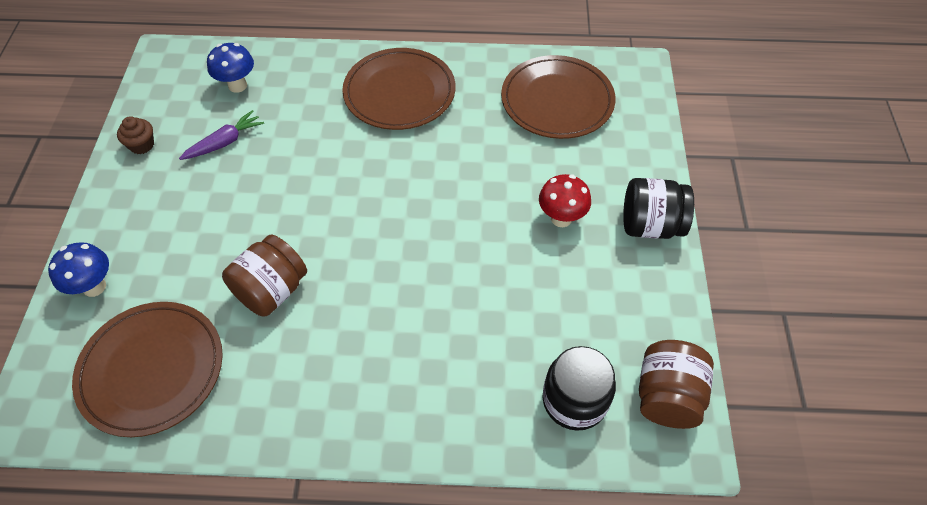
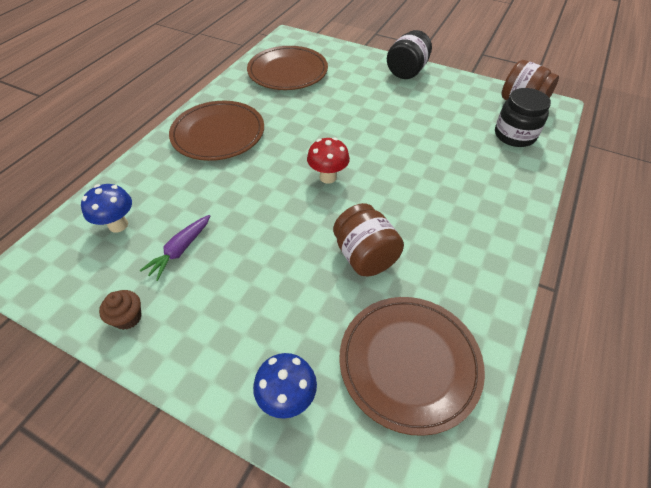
camera: 65 degrees left, 5 degrees down
(224, 142) = (180, 250): purple carrot -> purple carrot turned 135 degrees counterclockwise
(561, 218) = (382, 99): red mushroom -> red mushroom (328, 177)

